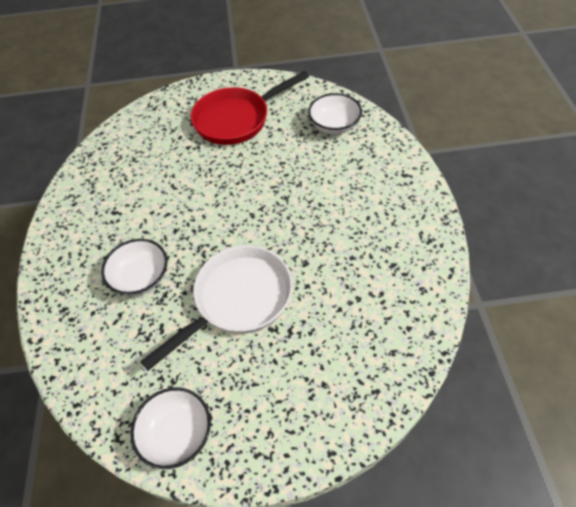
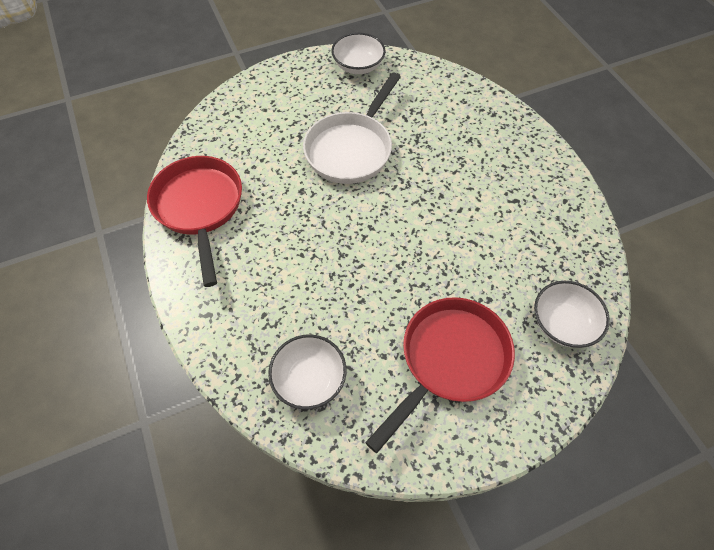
camera: 160 degrees right, 5 degrees up
(141, 277) = (446, 148): white bowl -> white bowl (562, 323)
(411, 266) = (199, 207): none -> red pan

